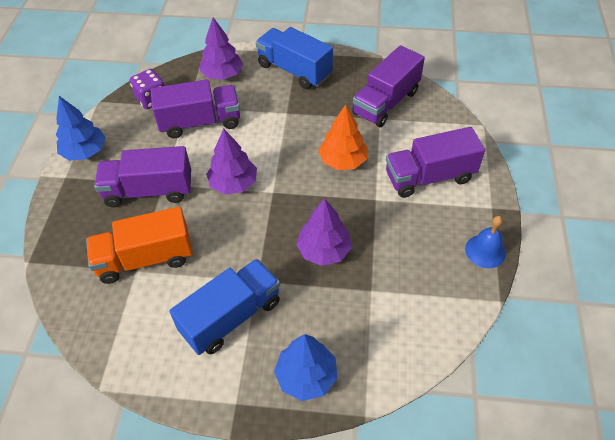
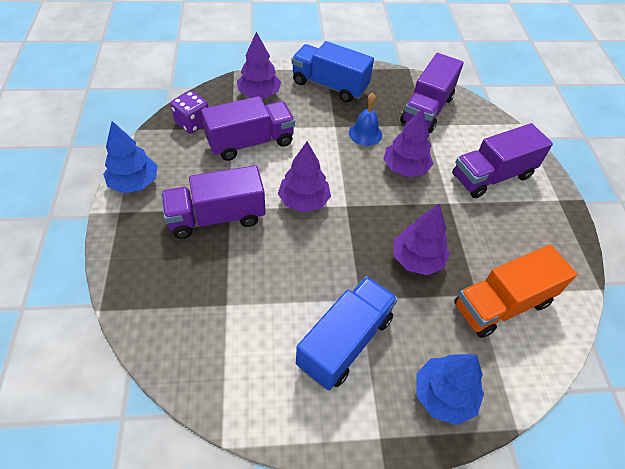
camera: 15 degrees left, 0 degrees up
(145, 258) = (233, 290): orange truck -> orange truck (502, 304)
(342, 161) = (405, 168): orange tree -> purple tree
(485, 251) = (568, 242): blue bell -> blue bell (365, 133)

